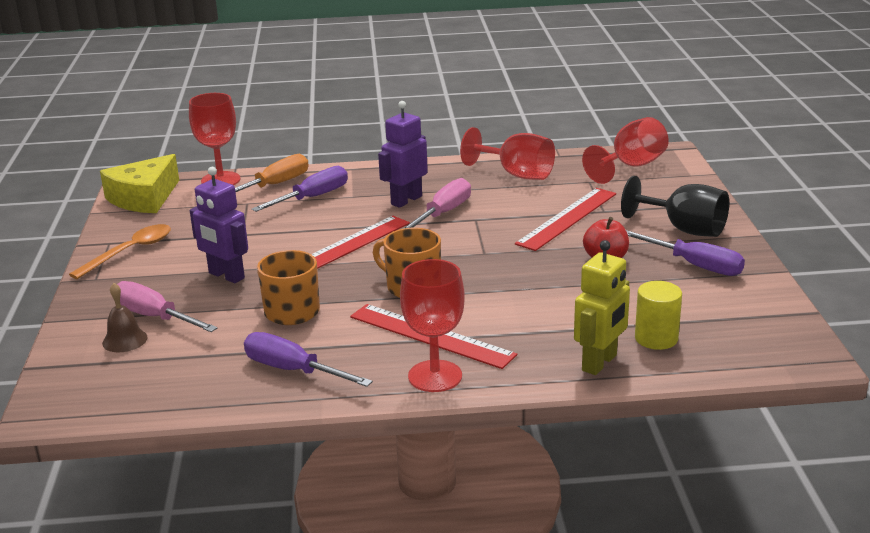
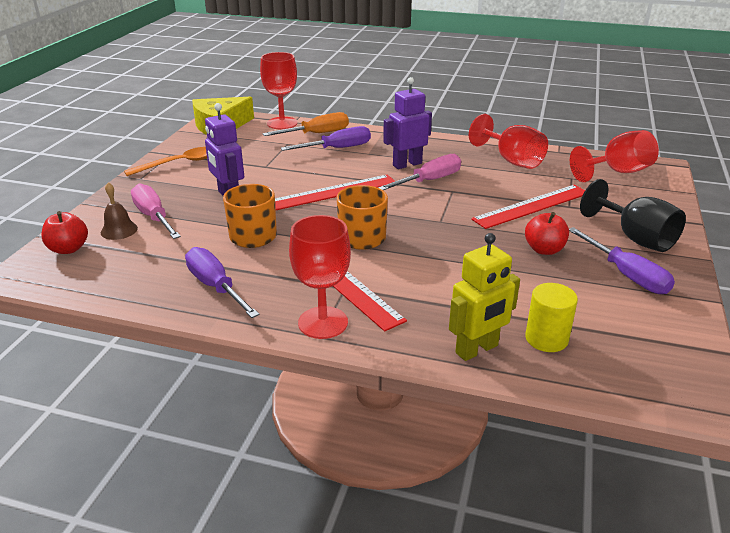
camera: 20 degrees right, 5 degrees up
(81, 373) = (68, 249): none -> red apple

